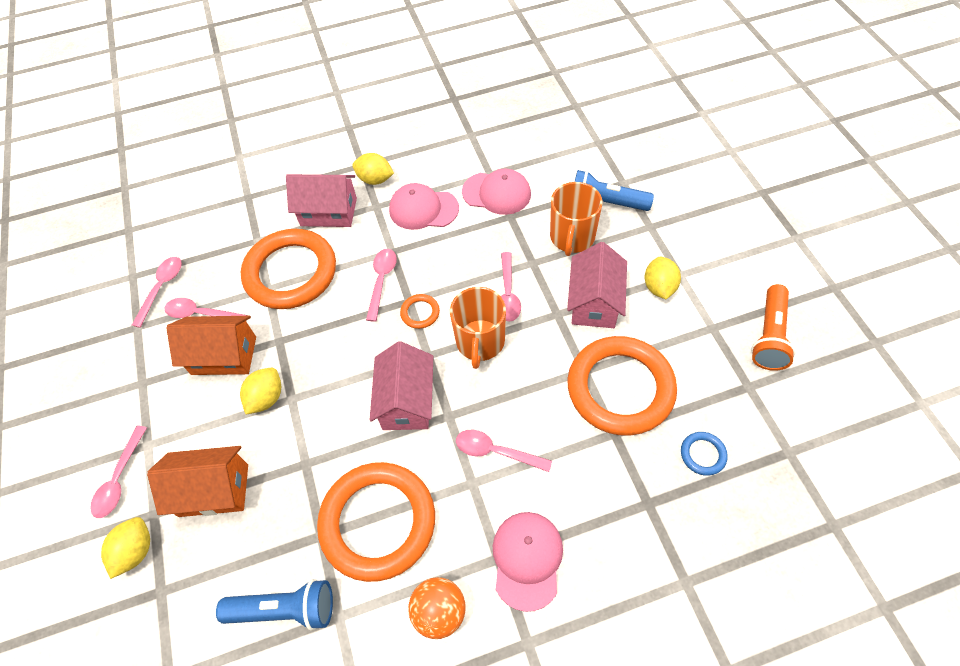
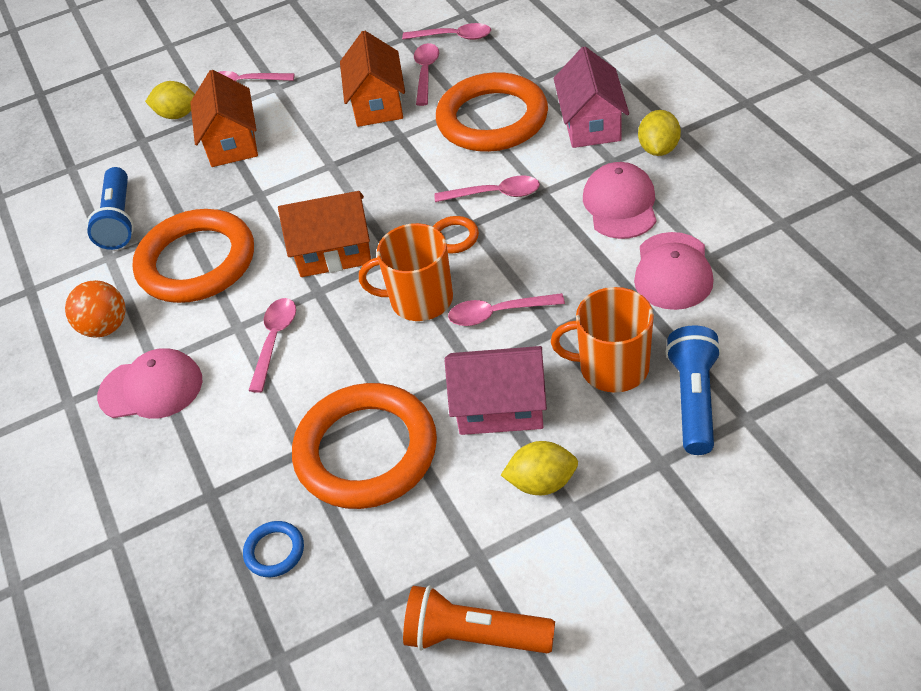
camera: 85 degrees right, 10 degrees down
(266, 398) = (330, 147): yellow lemon -> none
(406, 401) = (334, 252): pink house -> orange house

